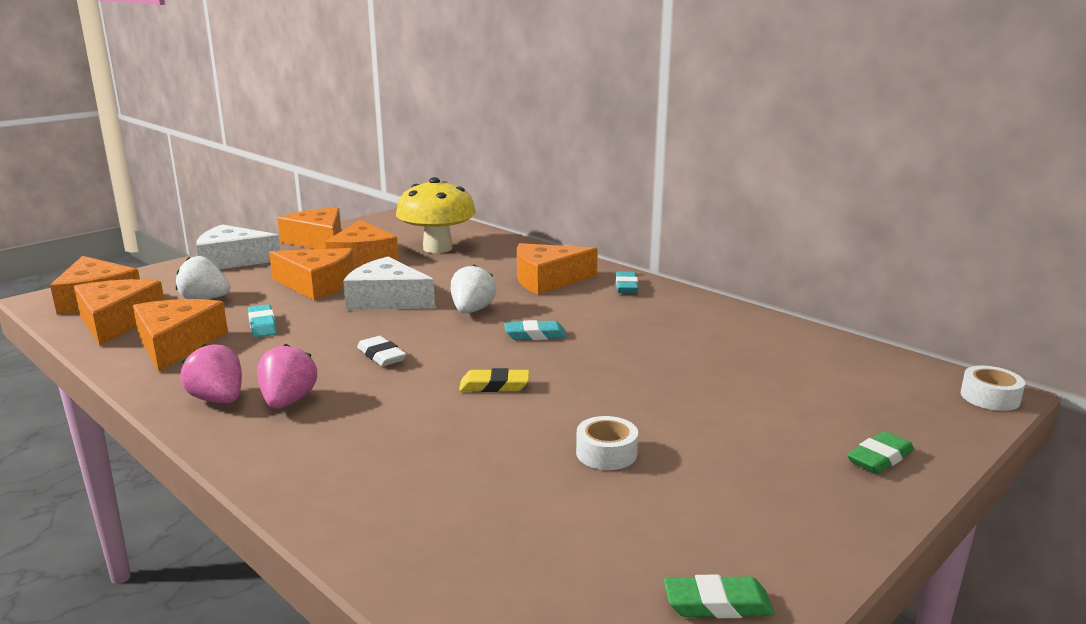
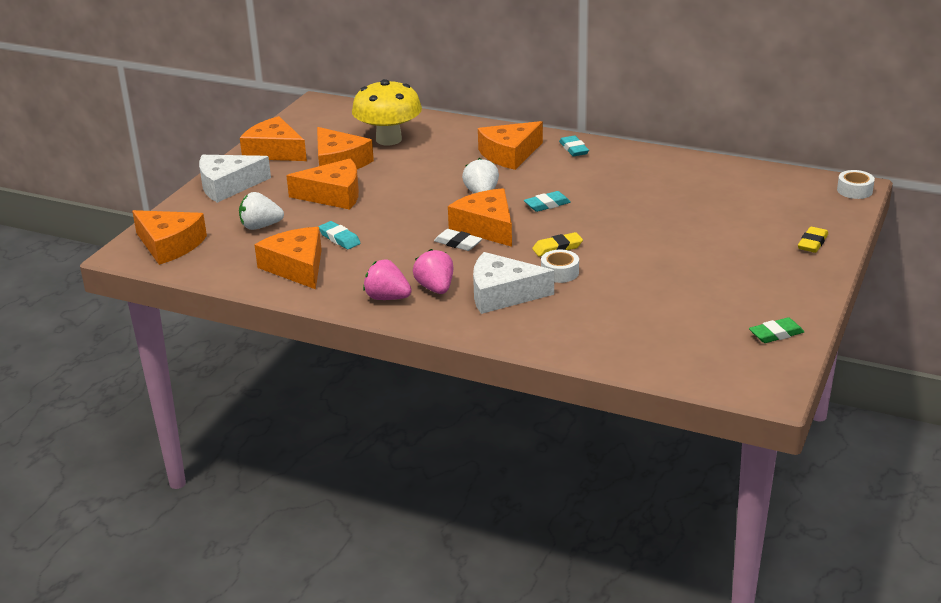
camera: 20 degrees left, 10 degrees up
(117, 322) = (220, 260): orange cheese -> orange cheese (486, 227)
(387, 299) = (406, 197): white cheese -> white cheese (502, 294)
(606, 453) = (664, 275): white tape -> white tape (560, 272)
(879, 458) = (812, 243): green eraser -> yellow eraser

